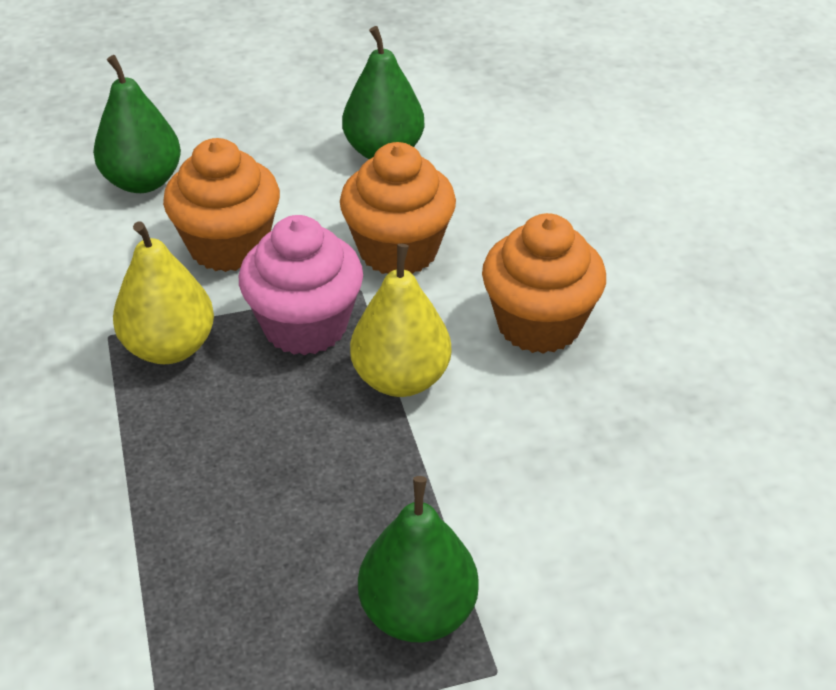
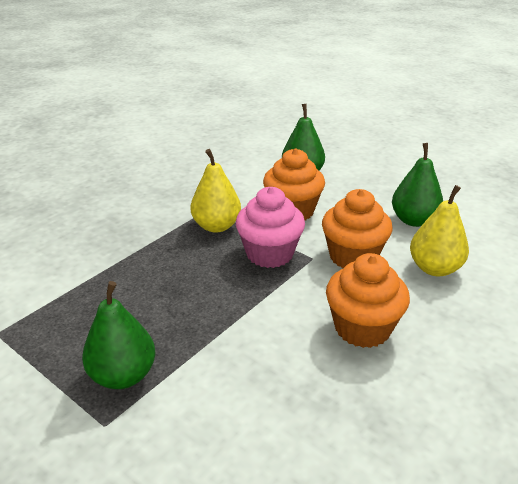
camera: 55 degrees right, 10 degrees down
(401, 379) = (268, 298): yellow pear -> yellow pear (434, 268)

